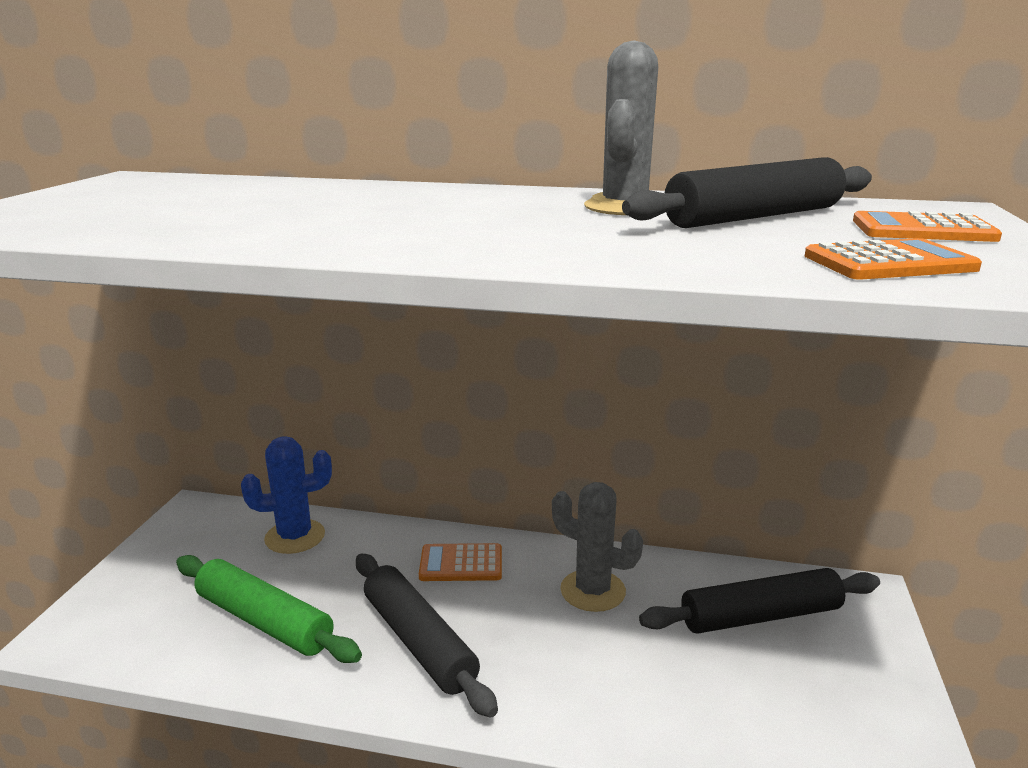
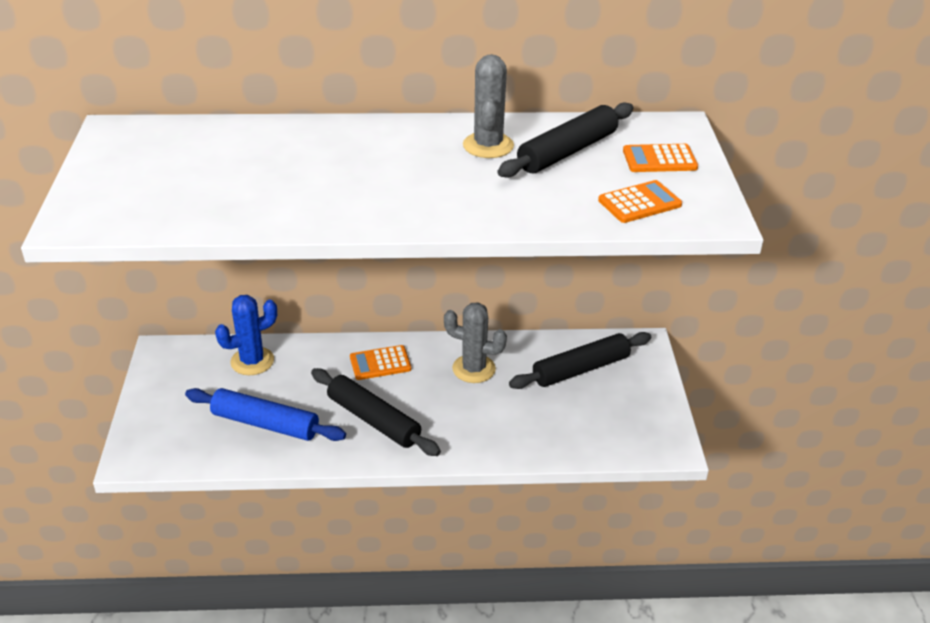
camera: 15 degrees left, 15 degrees up
(264, 621) = (265, 424): green rolling pin -> blue rolling pin

